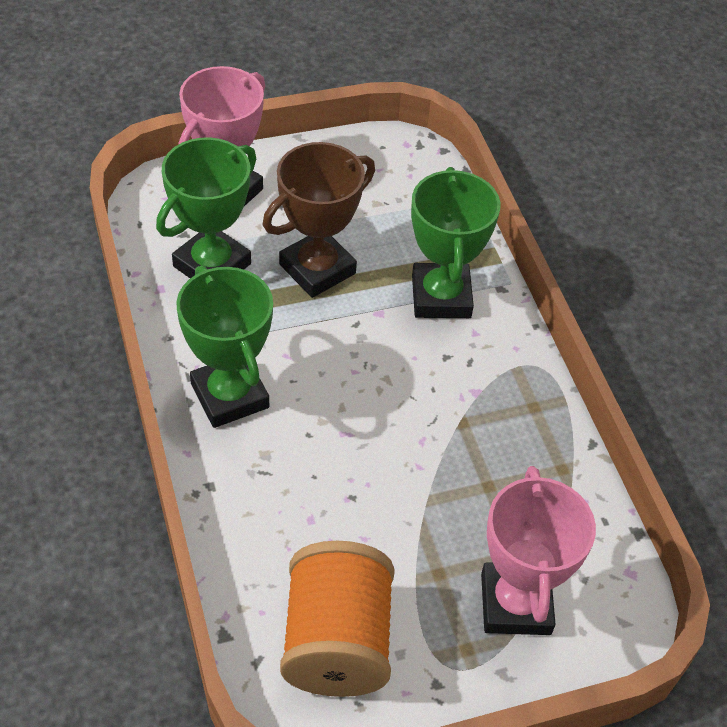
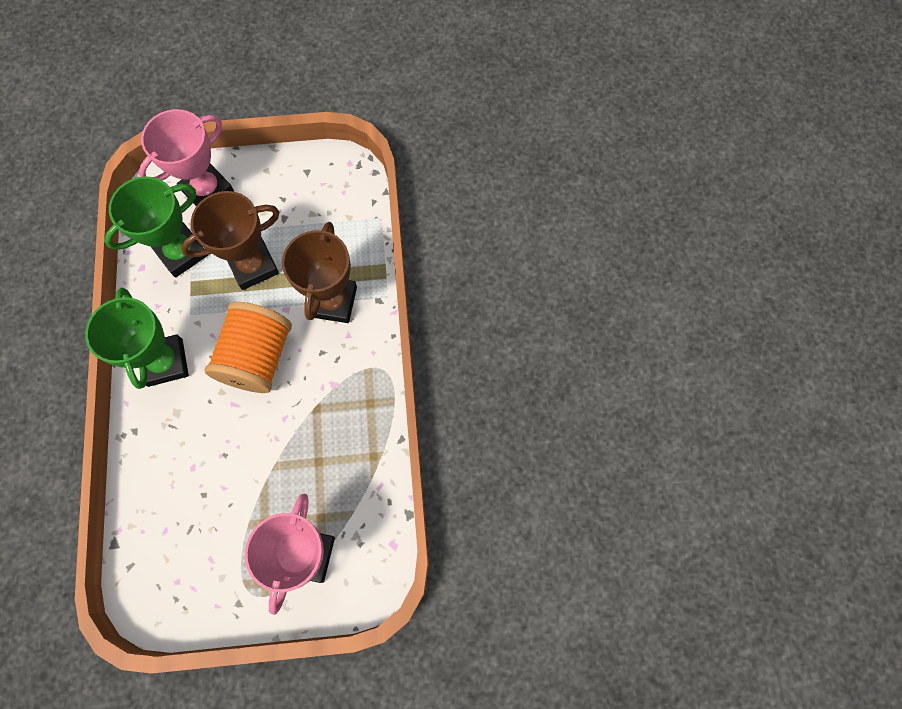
camera: 15 degrees right, 20 degrees up
(336, 642) = (183, 562): orange spool -> orange spool (257, 357)
(441, 297) = (333, 301): green trophy -> brown trophy

